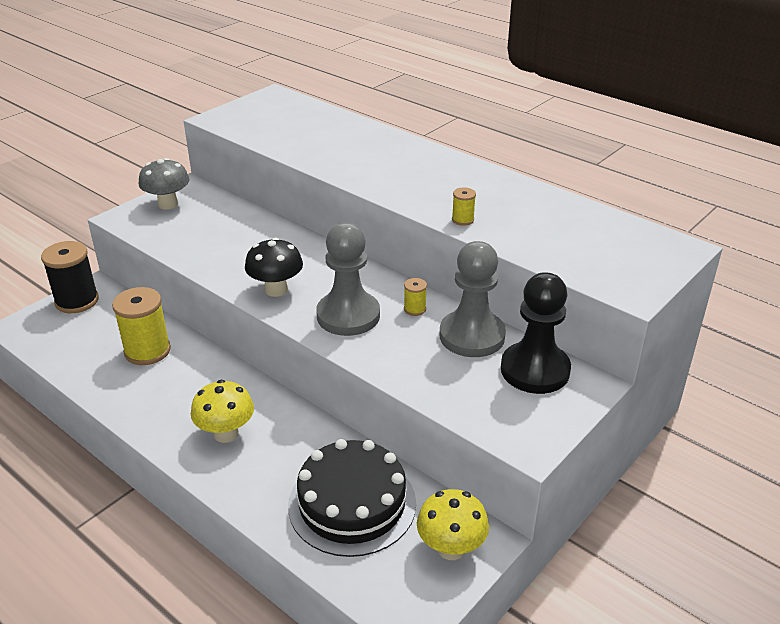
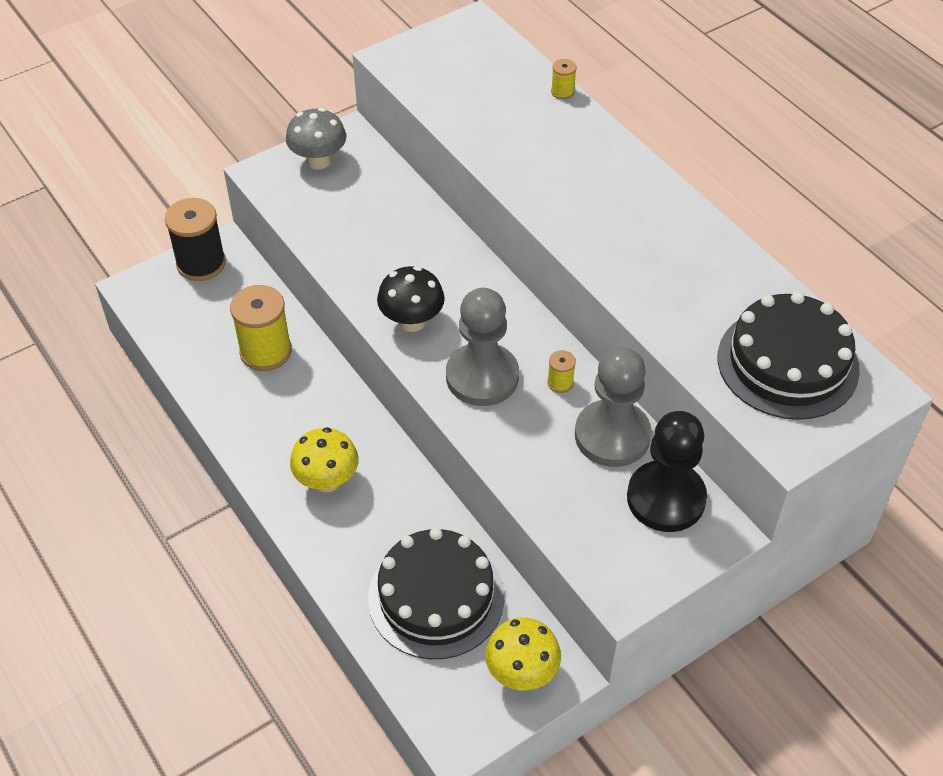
camera: 15 degrees right, 15 degrees up
(462, 220) = (635, 292): yellow spool -> yellow spool (562, 92)
(602, 243) = (787, 363): none -> black cake

